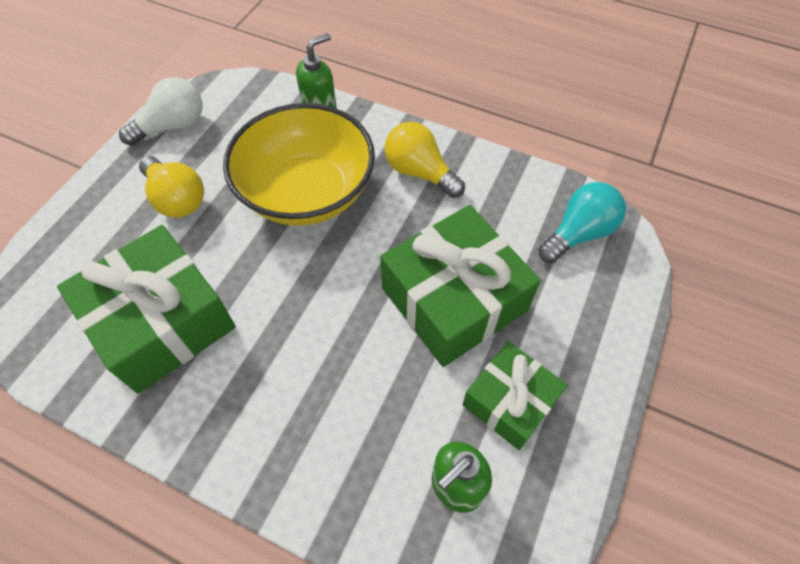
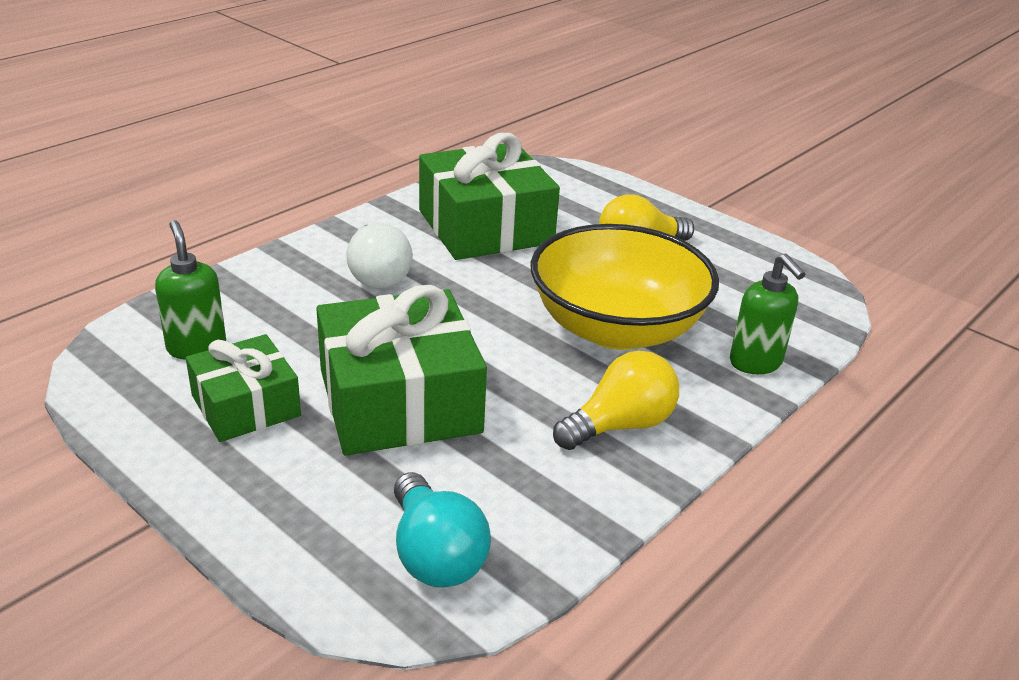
camera: 105 degrees right, 25 degrees down
(173, 126) = (756, 257): white light bulb -> white light bulb (377, 275)

